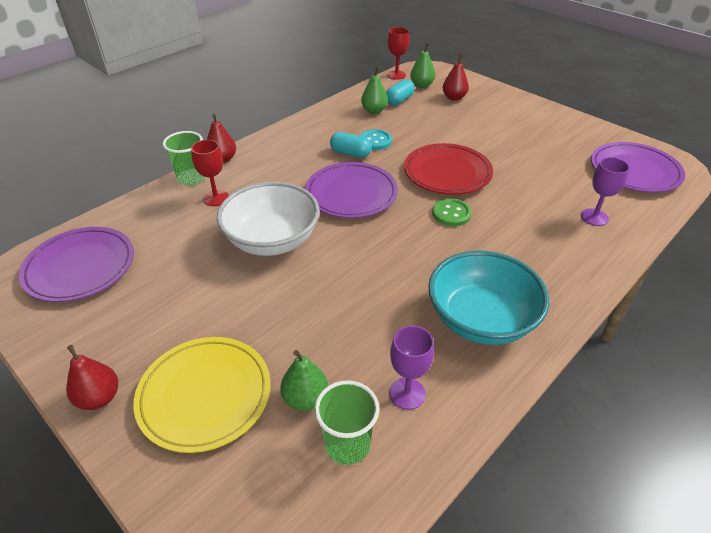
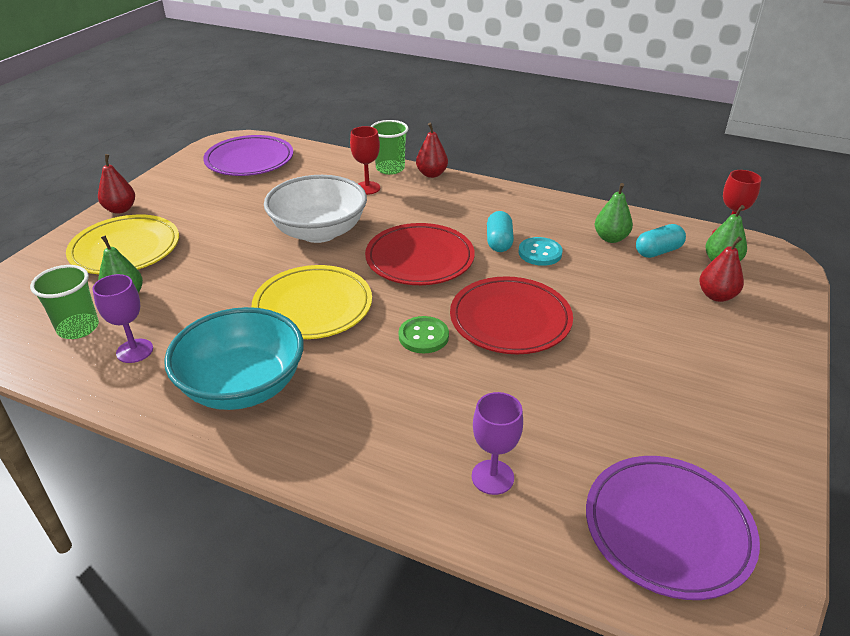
camera: 70 degrees right, 5 degrees down
(351, 194) = (420, 259): purple plate -> red plate
(389, 263) = (313, 307): none -> yellow plate
(399, 100) = (658, 251): turquoise capsule -> turquoise capsule turned 45 degrees counterclockwise

